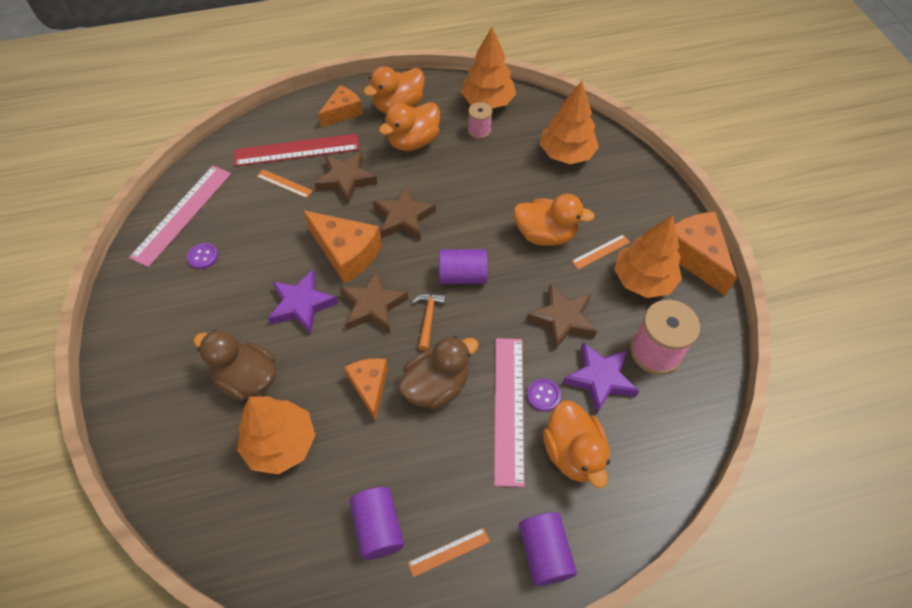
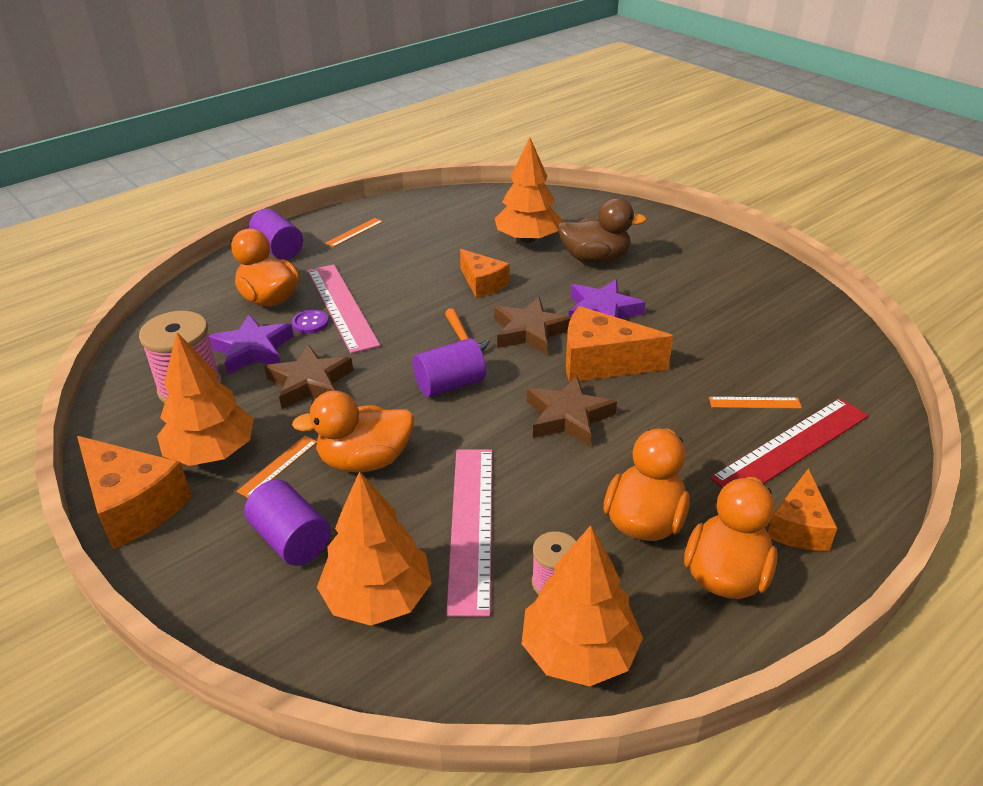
camera: 155 degrees right, 20 degrees down
(182, 214) = (820, 337): pink ruler -> pink ruler (471, 526)
(203, 256) = (746, 313): purple button -> none
(346, 179) = (685, 434): brown star -> none
(378, 527) = (415, 228): purple cylinder -> purple cylinder (291, 540)
(436, 386) = (420, 300): brown duck -> none

